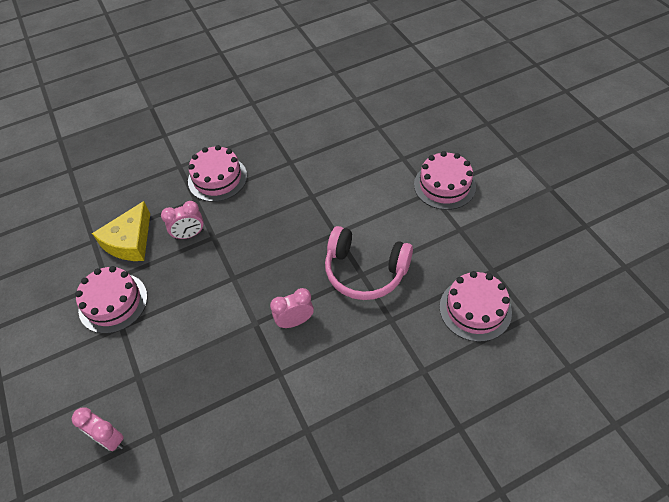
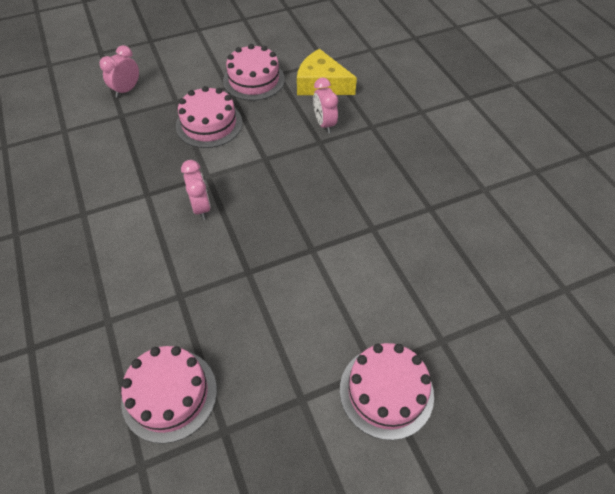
camera: 90 degrees right, 0 degrees up
(217, 178) = (402, 142): pink cake -> pink cake (209, 124)
(365, 271) = (252, 276): pink headphones -> none

